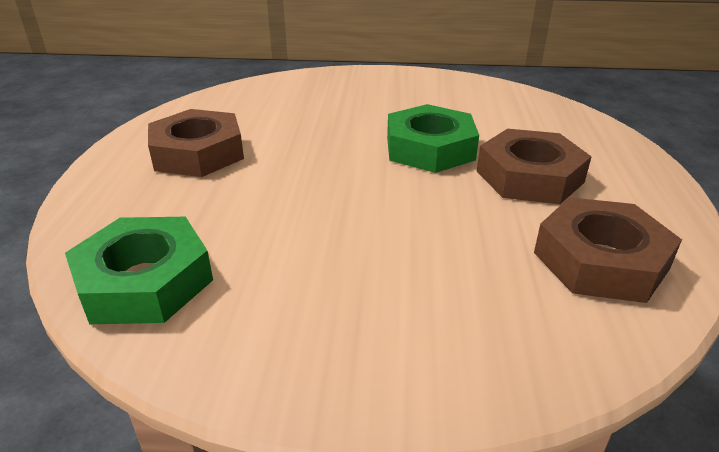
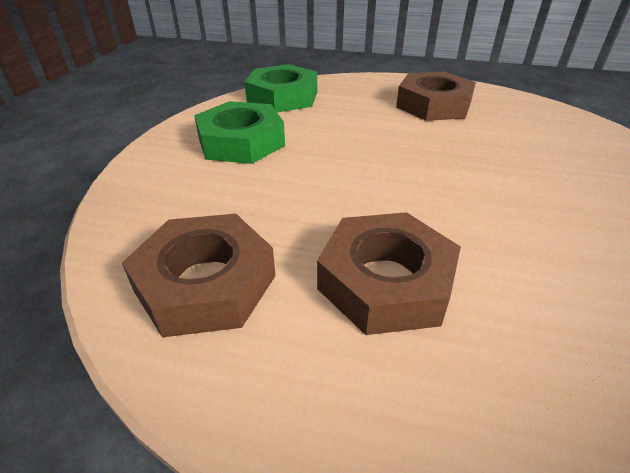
camera: 100 degrees right, 5 degrees up
(430, 148) = (457, 216): green nut -> green nut (241, 142)

